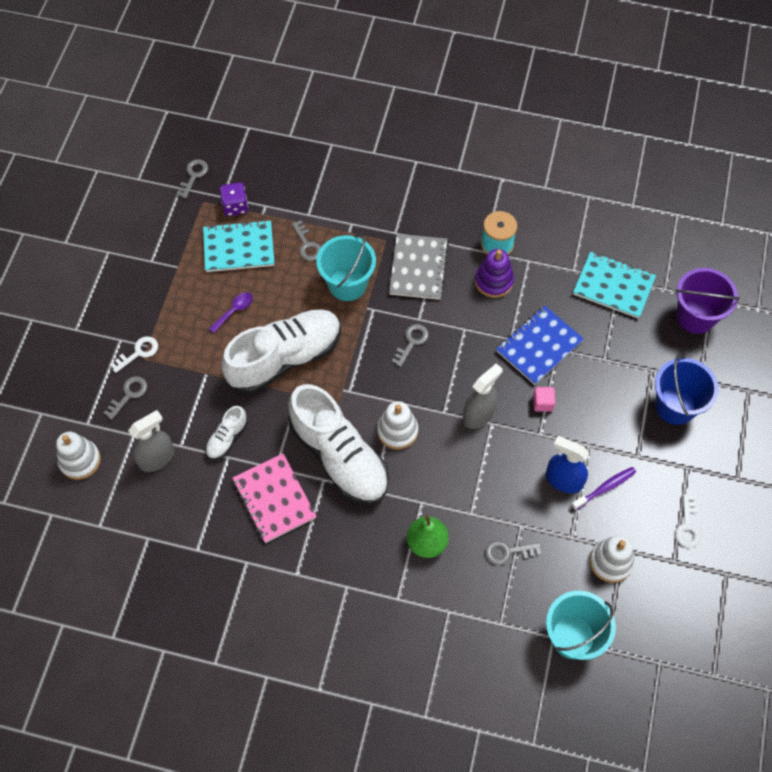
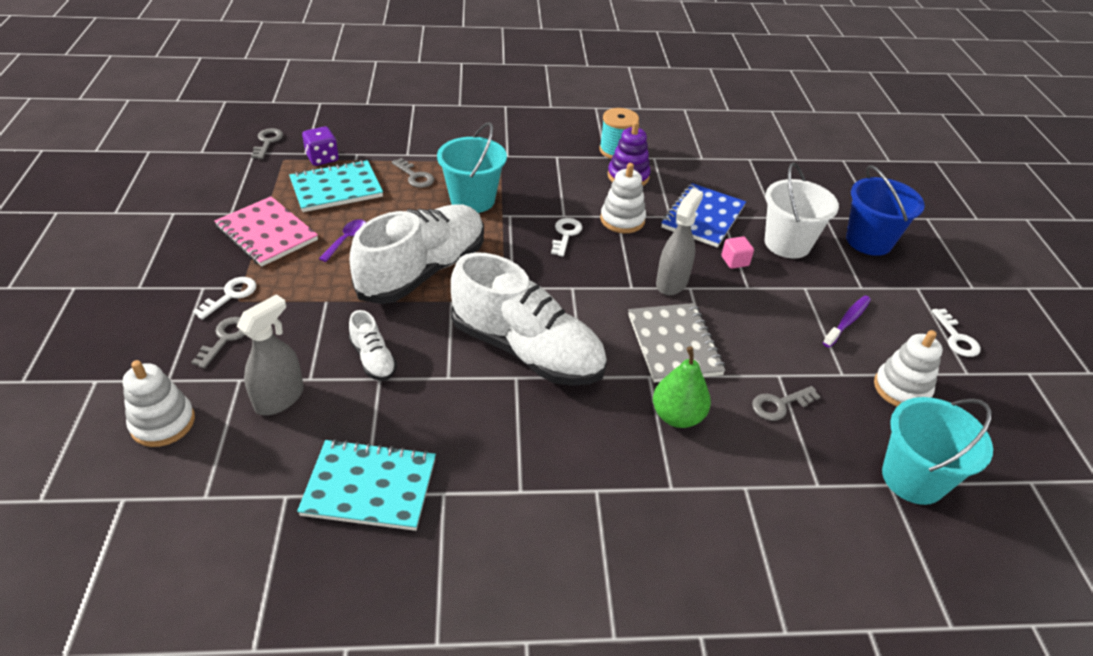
camera: 20 degrees left, 20 degrees down
(227, 438) = (373, 359): white shoe -> white shoe turned 45 degrees counterclockwise
(274, 499) = (458, 411): pink notebook -> pink notebook (267, 233)
(397, 431) = (586, 313): white stacking toy -> white stacking toy (622, 220)
(412, 342) = (565, 234): grey key -> white key
(418, 268) = (544, 177): grey notebook -> grey notebook (674, 344)
(563, 480) = (799, 323): blue spray bottle -> none
(599, 393) = (787, 244): none -> white bucket
(613, 286) = (747, 164): turquoise notebook -> turquoise notebook (370, 487)
(695, 316) = (838, 174): purple bucket -> none

